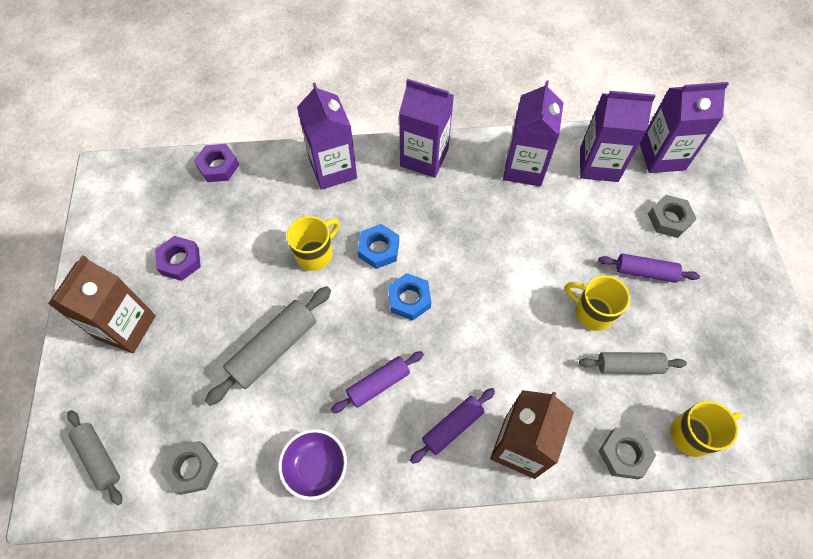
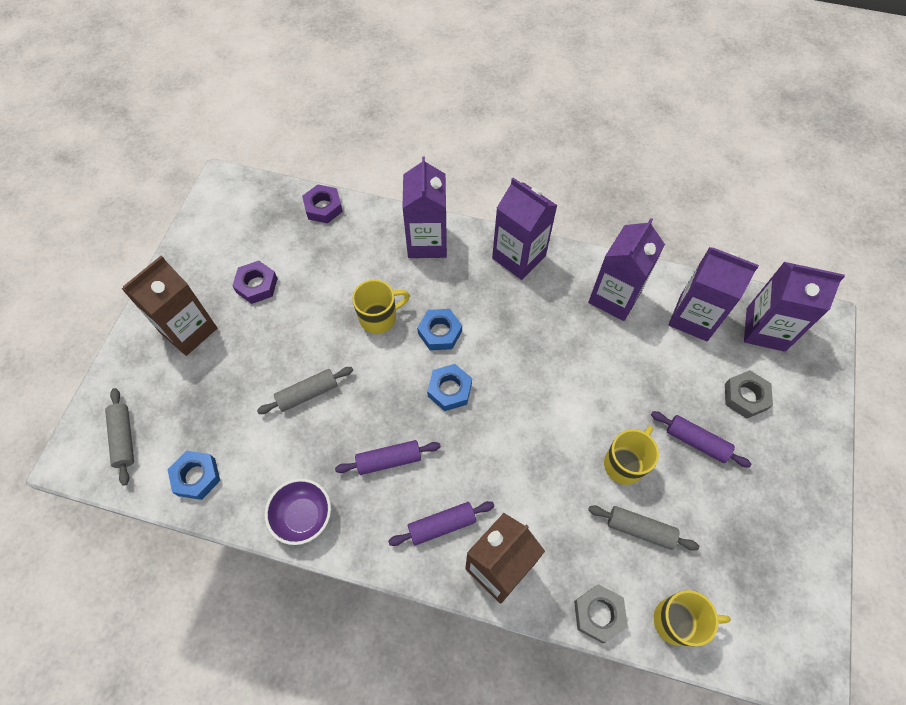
camera: 20 degrees right, 0 degrees up
(192, 469) = (196, 477): grey nut -> blue nut
(274, 348) = (308, 393): grey rolling pin -> grey rolling pin, size x0.65
(592, 312) = (625, 463): yellow mug -> yellow mug turned 75 degrees clockwise

